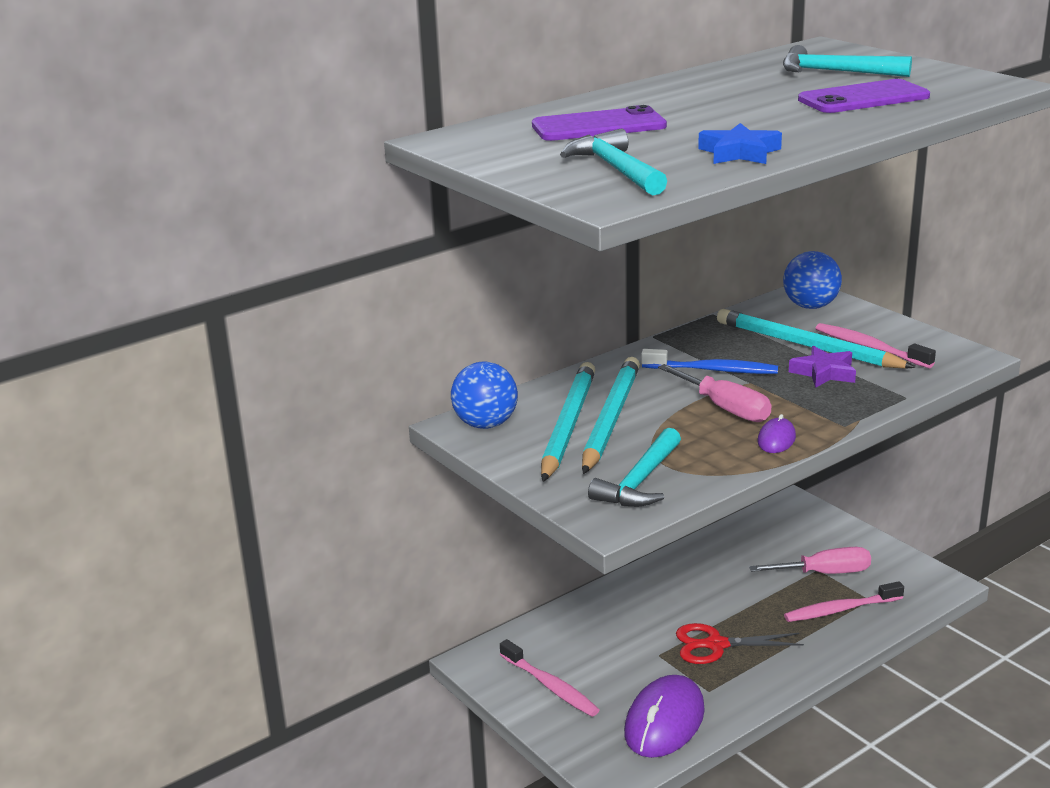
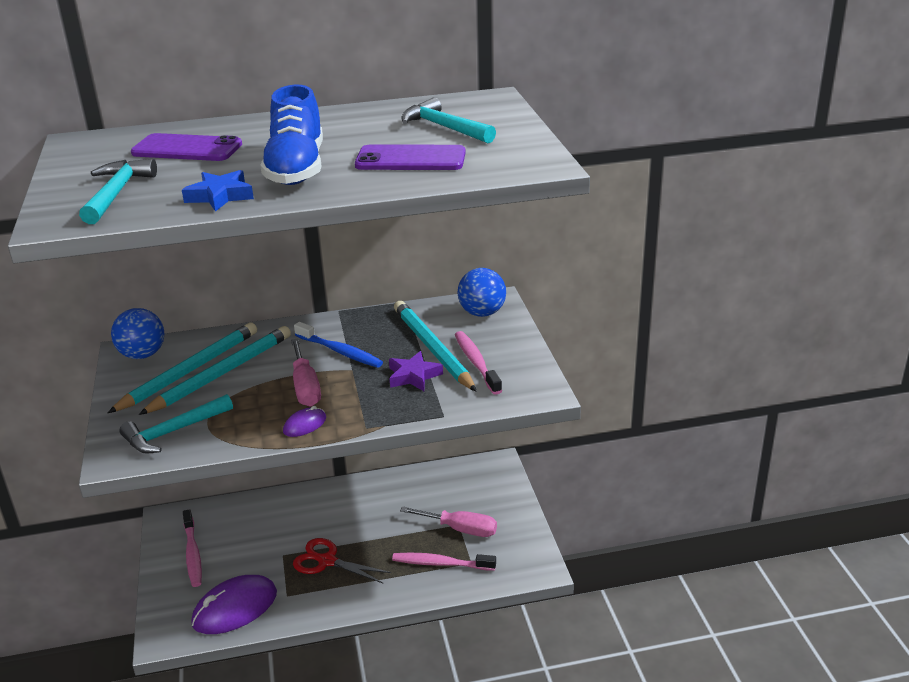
camera: 25 degrees right, 5 degrees up
(764, 122) = (296, 169): none -> blue shoe

